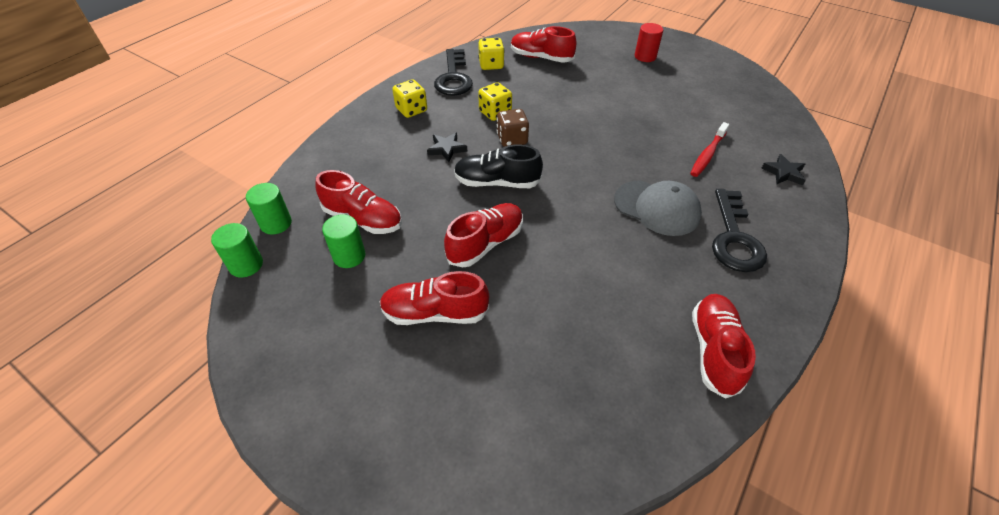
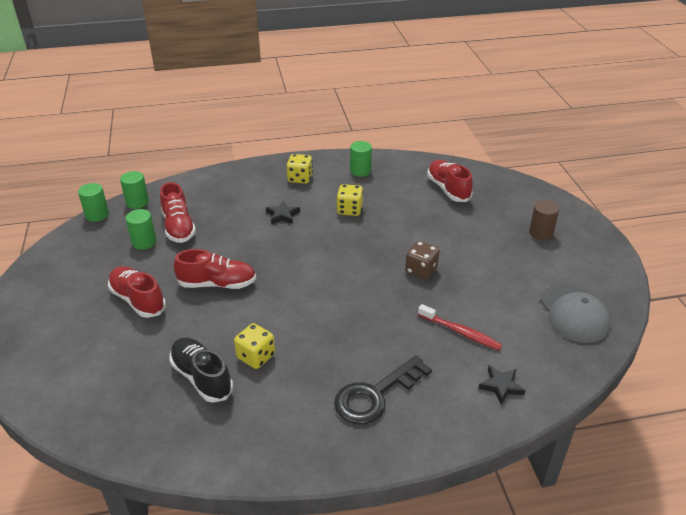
camera: 45 degrees right, 10 degrees down
(453, 77) = (360, 171): black key -> green cylinder
(491, 65) = (401, 175): yellow dice -> yellow dice (256, 356)
(497, 182) = (279, 254): black shoe -> black shoe (202, 377)
(512, 139) = (332, 233): brown dice -> brown dice (421, 270)
(645, 56) = (540, 233): red cylinder -> brown cylinder
(657, 208) = (355, 338): grey cap -> grey cap (573, 314)
(708, 154) = (460, 332): red toothbrush -> red toothbrush turned 135 degrees counterclockwise
(714, 350) = (243, 439): red shoe -> none

